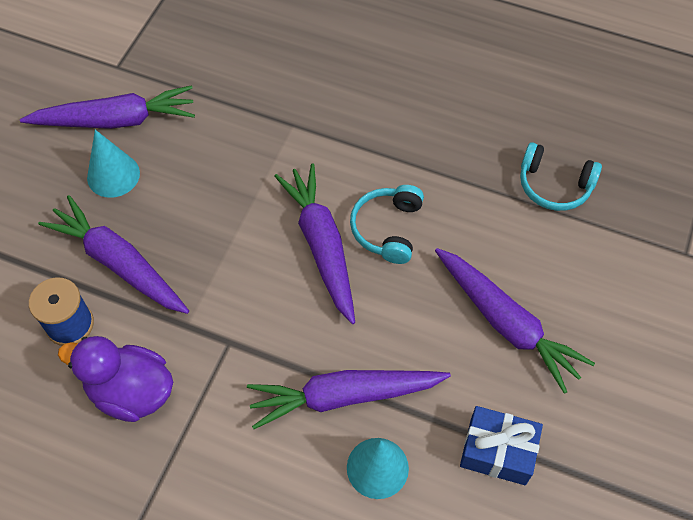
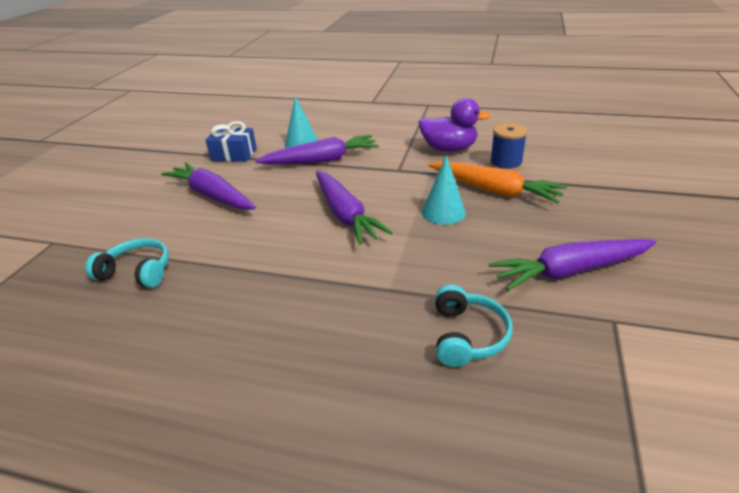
camera: 175 degrees right, 25 degrees down
(113, 175) = (538, 233): turquoise cone -> turquoise cone (443, 212)
(119, 263) = (494, 190): purple carrot -> orange carrot
(387, 229) = (293, 229): turquoise headphones -> turquoise headphones (467, 336)

